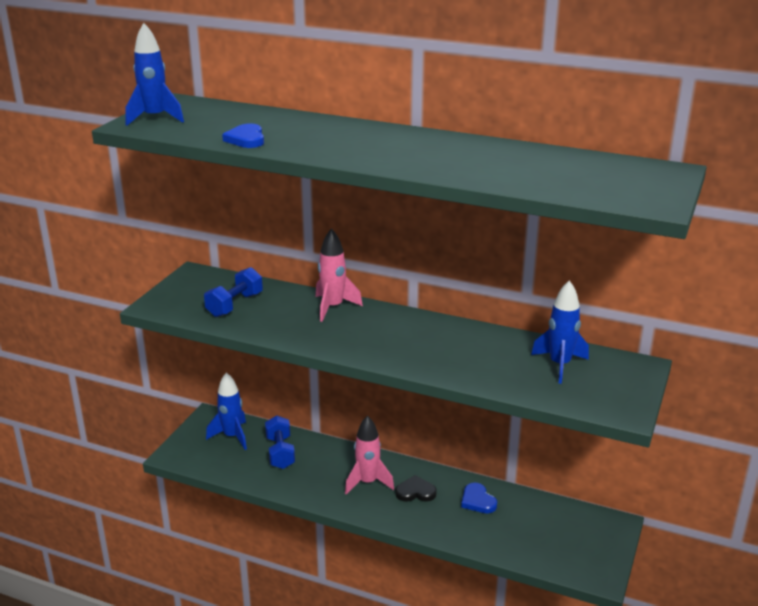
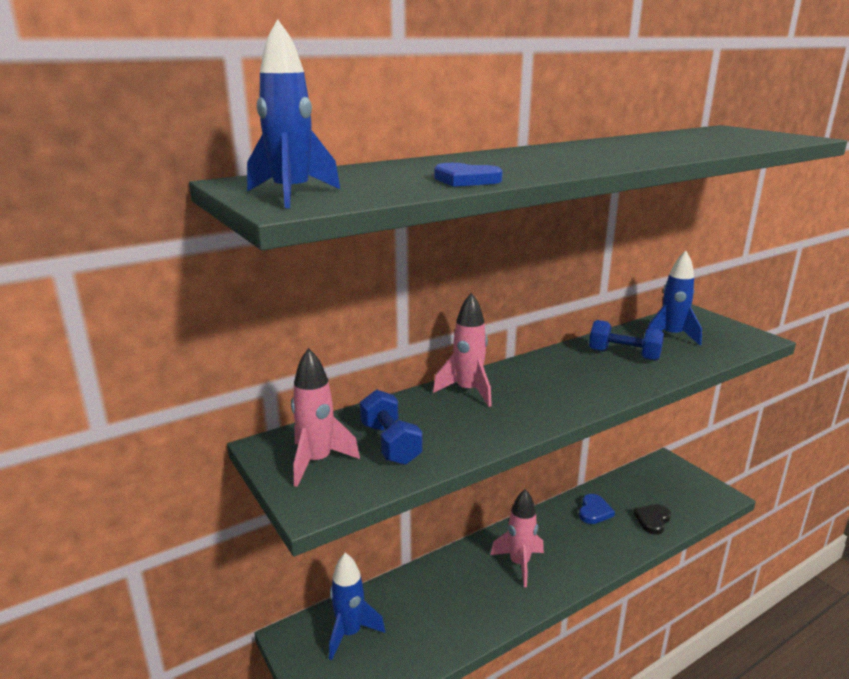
camera: 55 degrees left, 5 degrees down
(193, 291) = (317, 462): none -> pink rocket
(280, 452) = (417, 605): blue dumbbell -> blue dumbbell (624, 355)
(415, 492) = (556, 540): black heart -> black heart (652, 520)
(477, 501) = (594, 511): blue heart -> blue heart turned 75 degrees counterclockwise

